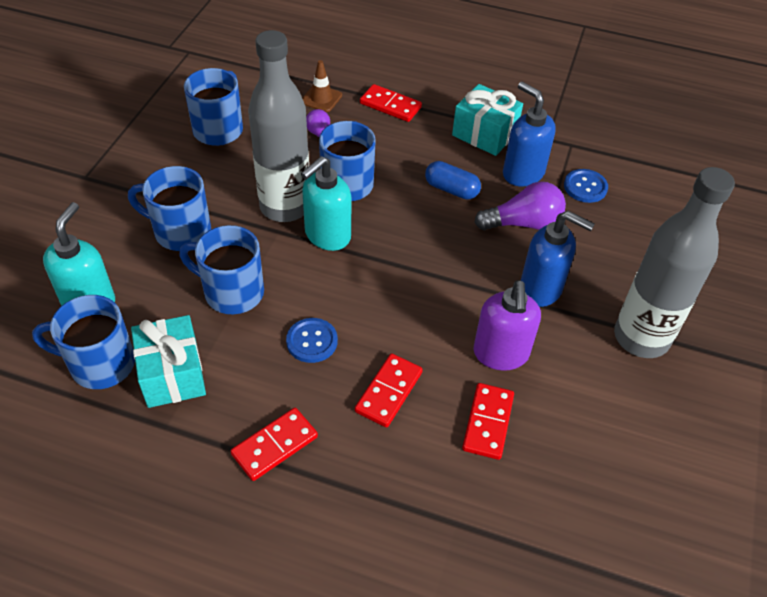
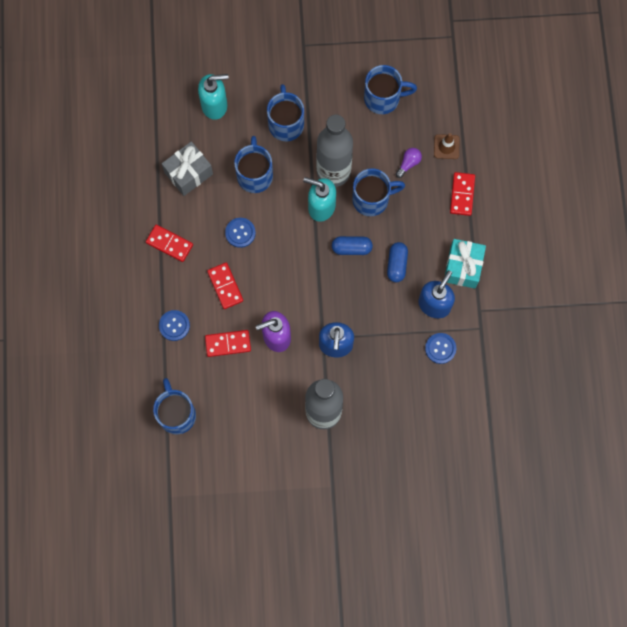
camera: 70 degrees right, 25 degrees up
(100, 364) = (179, 134): blue mug -> blue mug (177, 414)
(172, 374) = (188, 173): turquoise gift -> grey gift
(389, 392) = (225, 286): red domino -> red domino turned 60 degrees clockwise
(405, 225) = (351, 248): none -> blue capsule
(424, 491) = (174, 325): none -> blue button
(523, 223) = (387, 318): purple light bulb -> none

